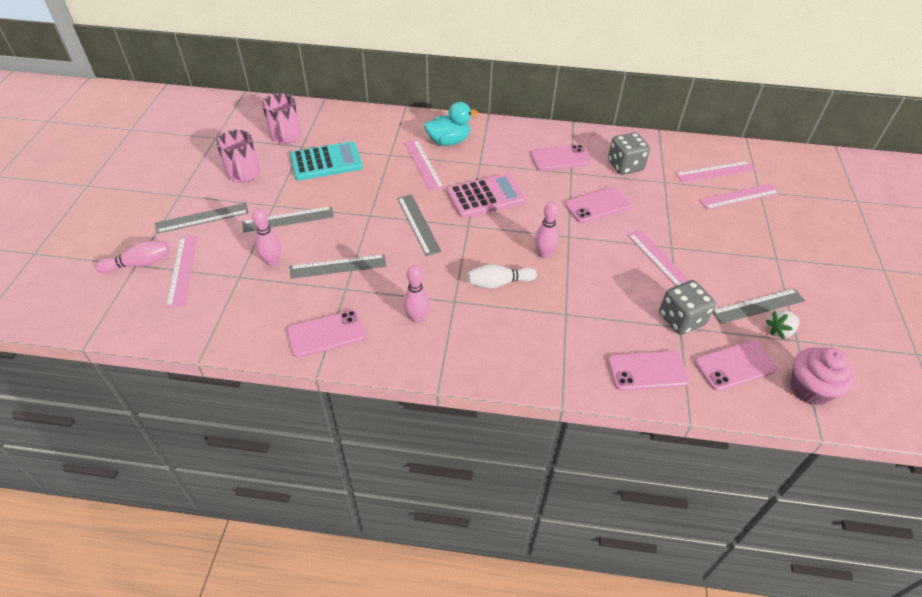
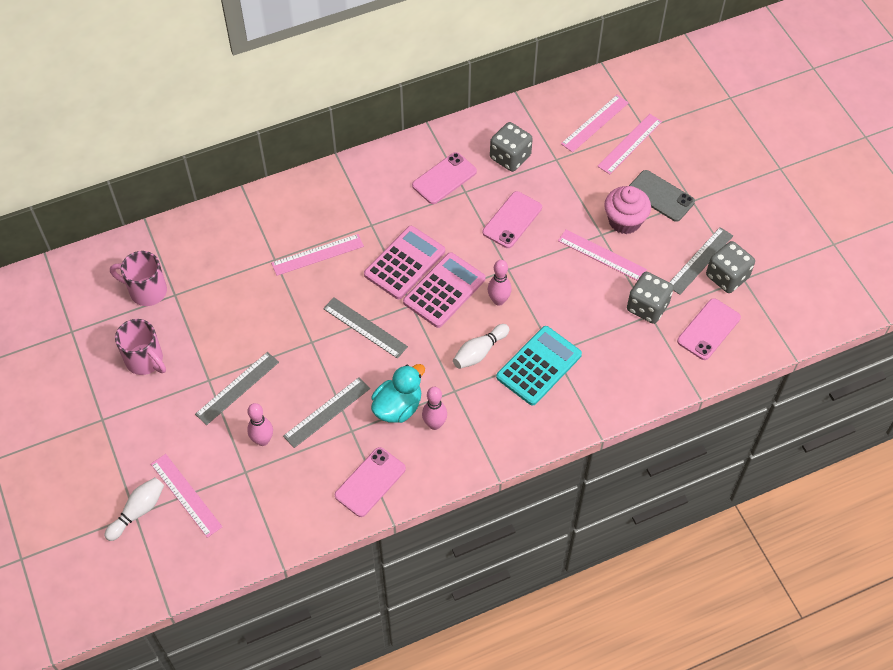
camera: 30 degrees left, 10 degrees up
(139, 264) = (138, 511): pink bowling pin -> white bowling pin
(202, 218) = (151, 432): grey ruler -> none
(285, 136) = (146, 291): pink mug -> pink mug turned 150 degrees clockwise
(326, 162) = (217, 302): turquoise calculator -> turquoise calculator (539, 366)
(423, 165) = (317, 255): pink ruler -> pink ruler turned 60 degrees counterclockwise
(448, 141) = (321, 211): turquoise duck -> turquoise duck (398, 407)
(503, 228) = (444, 290): none -> pink calculator
(647, 371) = (647, 371): pink phone -> none
(746, 242) = (660, 196): none -> grey phone
(780, 331) = (727, 277): white strawberry -> grey dice
(809, 389) = (771, 320): pink cupcake -> pink cupcake (624, 221)

